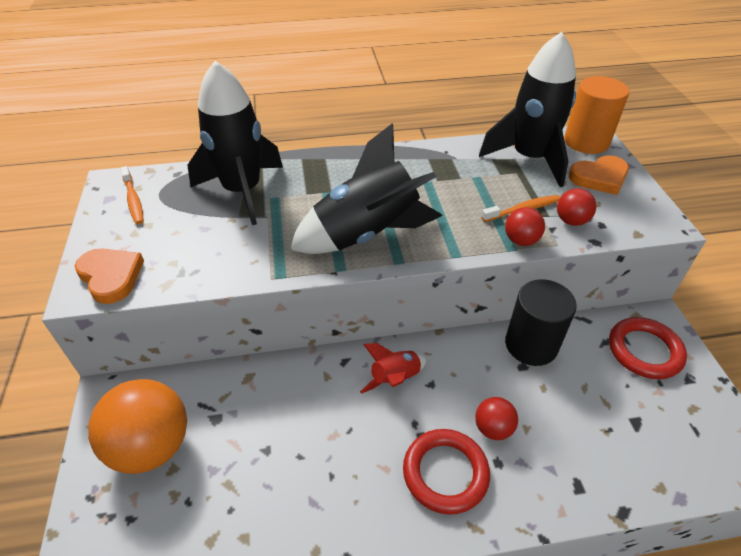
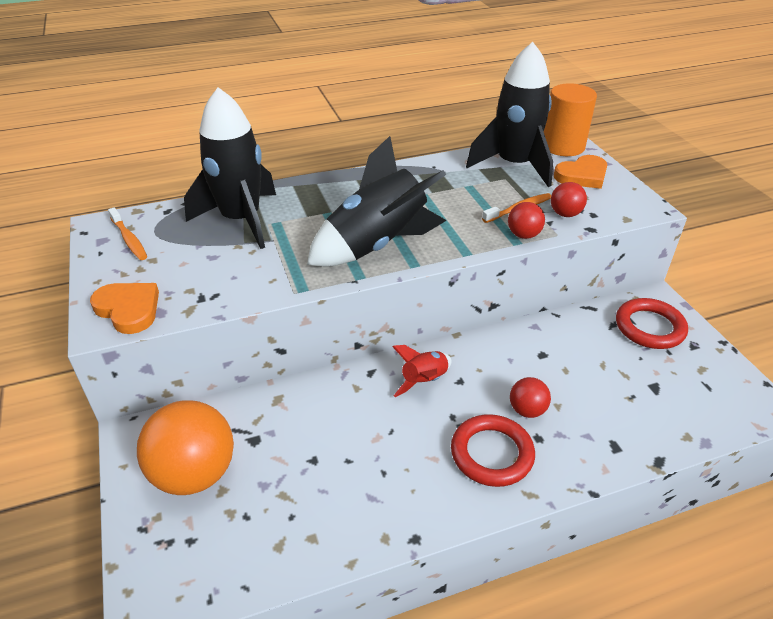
camera: 10 degrees left, 5 degrees down
(531, 344) = (546, 335): black cylinder -> none

